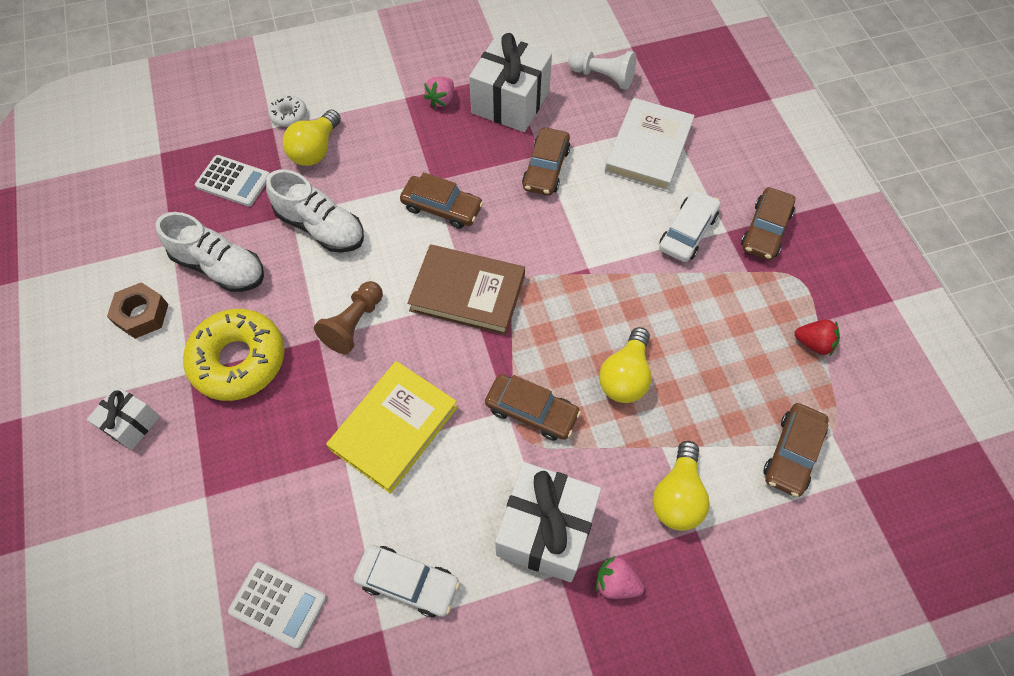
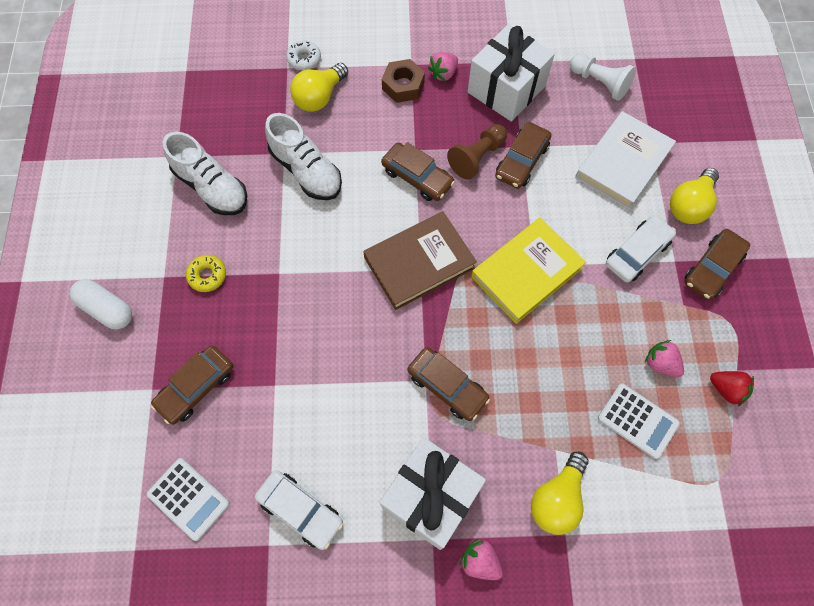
camera: 15 degrees right, 5 degrees up
(131, 423) = (107, 309): white gift -> white capsule
(142, 314) = (137, 215): brown nut -> brown nut (403, 86)
(233, 181) = (241, 111): white calculator -> white calculator (637, 421)
(238, 360) = (207, 275): yellow donut -> yellow donut, size x0.46
(354, 324) = (313, 267): brown pawn -> brown pawn (477, 157)
(394, 428) = (323, 370): yellow book -> yellow book (526, 272)
(467, 293) = (419, 262): brown book -> brown book turned 60 degrees counterclockwise
(625, 376) = (540, 376): yellow light bulb -> yellow light bulb (689, 205)
(742, 334) = (660, 363): none -> pink strawberry
(792, 453) = (675, 488): brown car -> brown car (196, 387)

